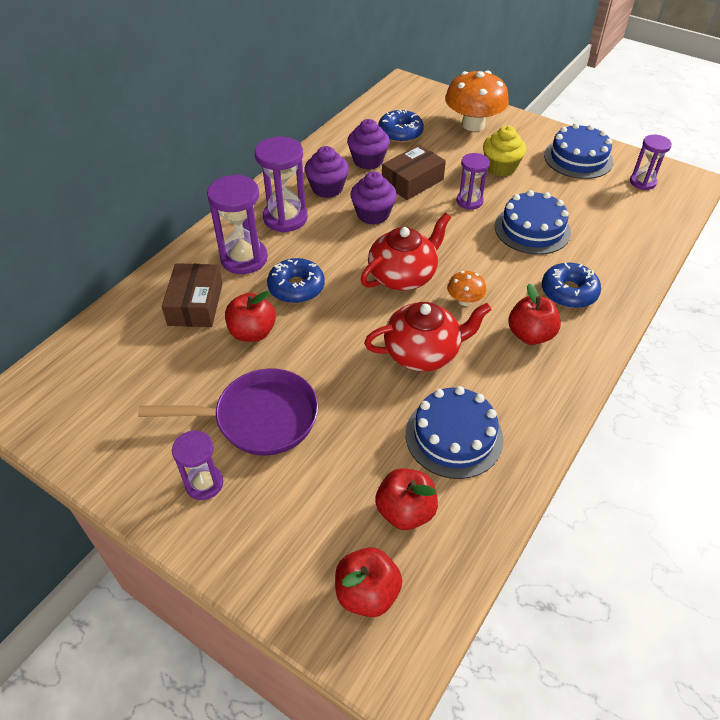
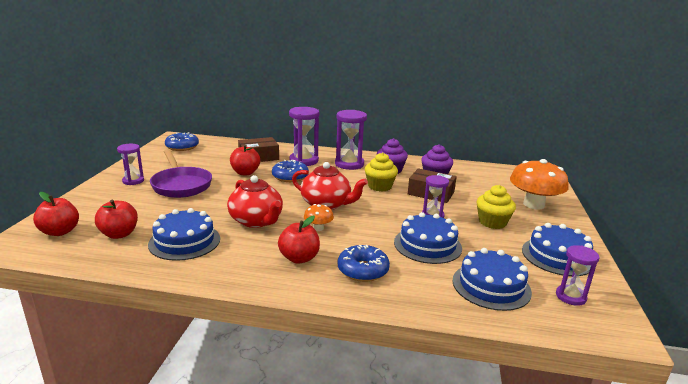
camera: 65 degrees right, 25 degrees down
(373, 214) = (380, 186): purple cupcake -> yellow cupcake
(400, 133) = (481, 181): blue donut -> blue donut (182, 147)
(617, 218) = (491, 286): none -> blue cake

